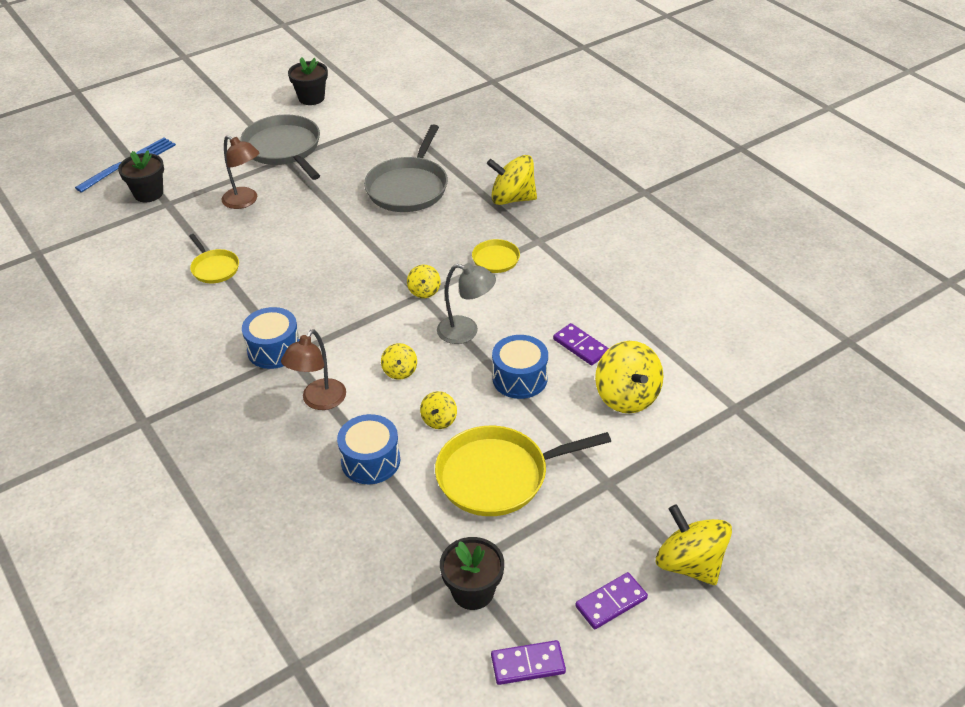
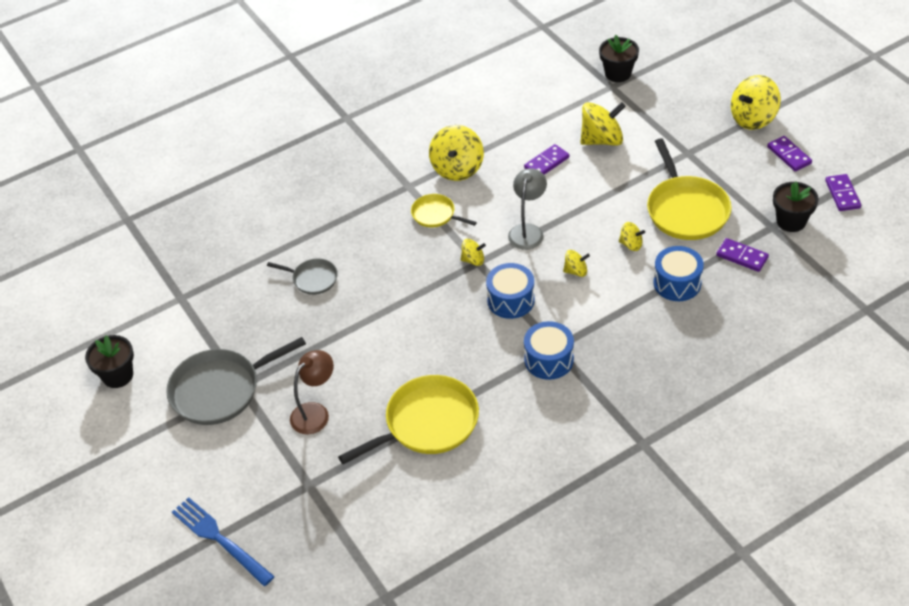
camera: 85 degrees left, 5 degrees up
(148, 193) = (286, 507): black flower pot -> black flower pot (618, 73)
(214, 268) = (427, 423): yellow pan -> yellow pan, size x1.87
(319, 401) = (613, 321): brown lamp -> none
(408, 188) = (313, 279): grey pan -> grey pan, size x0.53
(409, 529) = (742, 257): none -> purple domino
(512, 199) = (343, 203): yellow spinning top -> yellow spinning top (457, 168)
(519, 378) = (583, 198): blue drum -> blue drum (511, 300)

